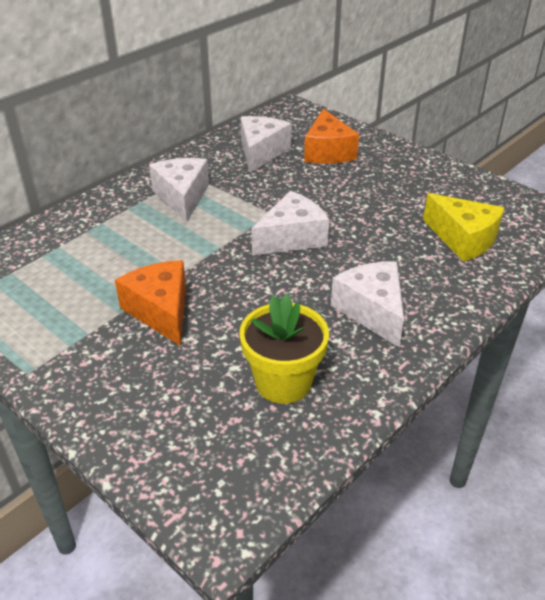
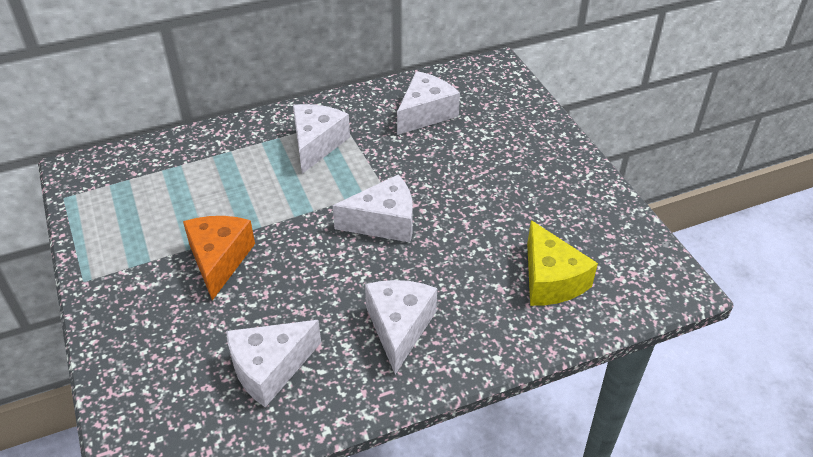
camera: 25 degrees right, 5 degrees up
(283, 382) = (270, 368): yellow flower pot -> white cheese
(327, 152) = (492, 132): orange cheese -> none

